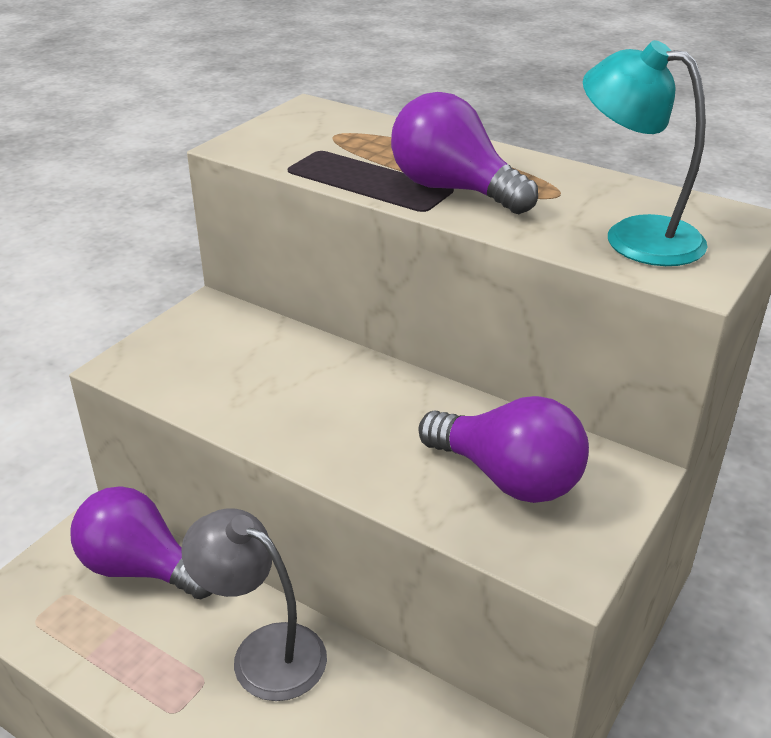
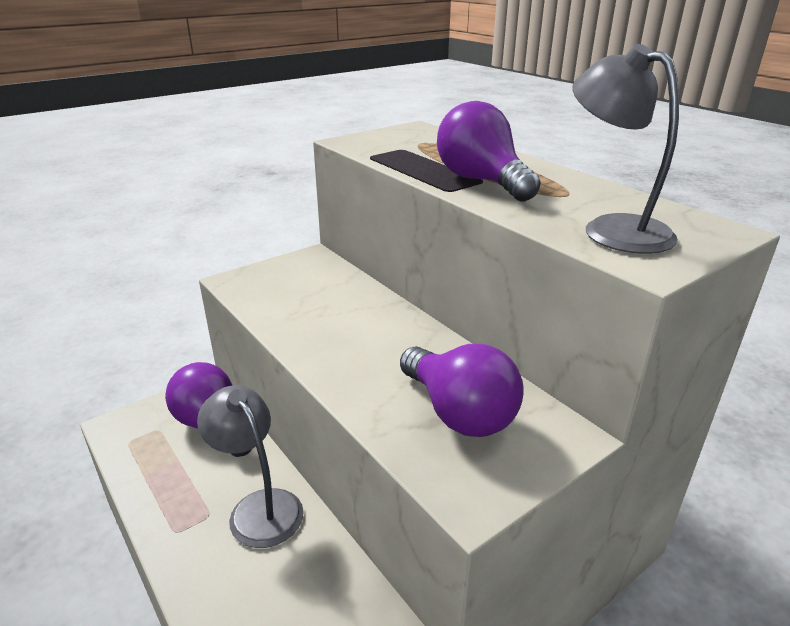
camera: 20 degrees right, 5 degrees down
(634, 236) = (612, 229): turquoise lamp -> grey lamp

